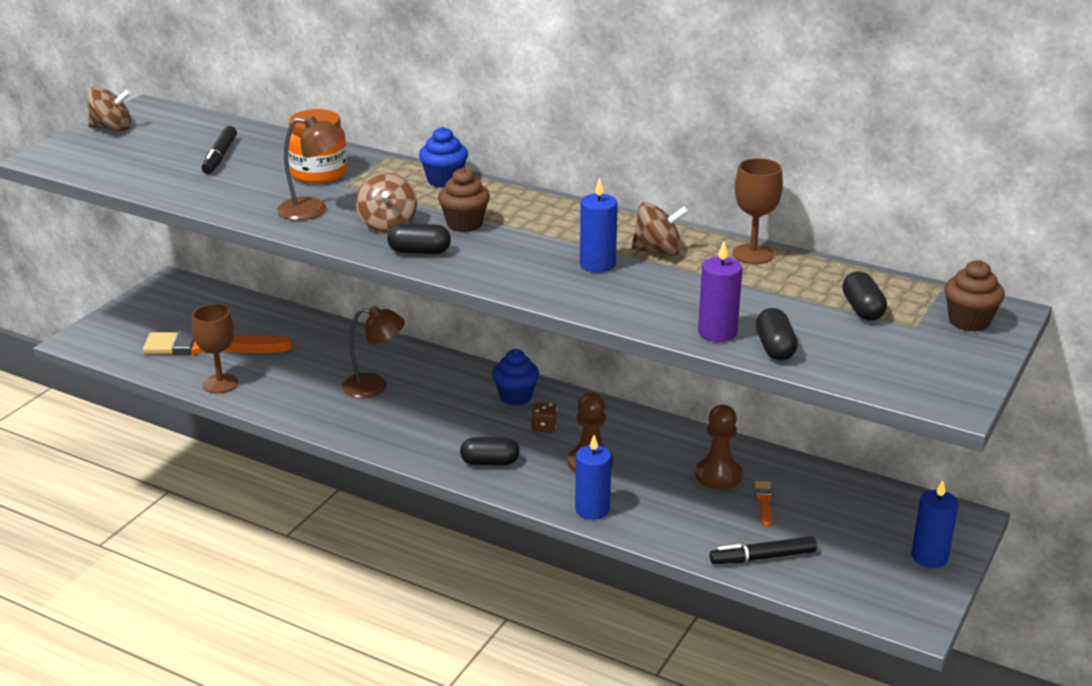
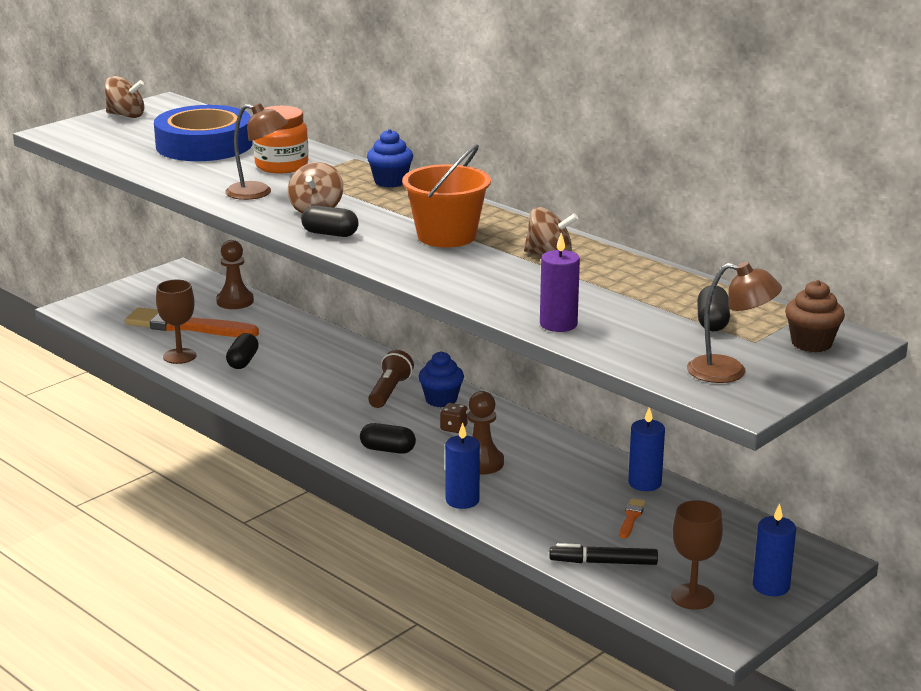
camera: 15 degrees right, 5 degrees down
(220, 156) = (204, 145): black marker -> blue tape
(375, 386) = (315, 375): brown lamp -> brown lamp (729, 372)
(459, 394) = (389, 391): none -> brown flashlight
(464, 224) = (385, 217): brown cupcake -> none
(541, 240) = (446, 236): none -> orange bucket
(597, 264) = (485, 260): blue candle -> blue candle (644, 483)
(718, 475) = (599, 489): brown pawn -> brown pawn (235, 301)
(753, 254) = (638, 268): brown goblet -> brown goblet (692, 597)
(775, 348) = (604, 342): black capsule -> black capsule (243, 361)

